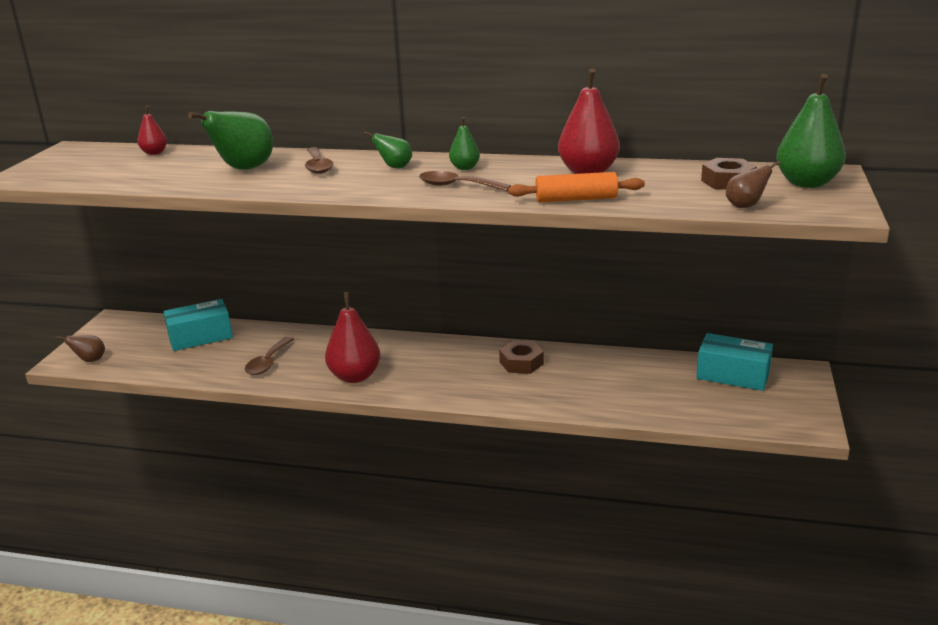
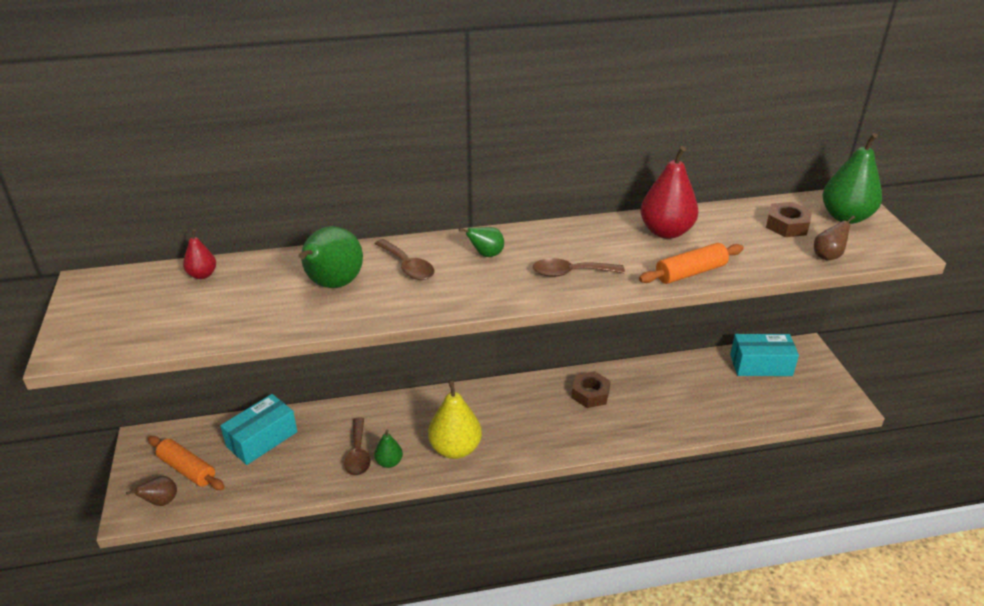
camera: 25 degrees left, 10 degrees up
(127, 344) = (187, 469): none -> orange rolling pin
(355, 376) = (455, 449): red pear -> yellow pear
(464, 168) = (553, 244): green pear -> green pear (389, 462)

